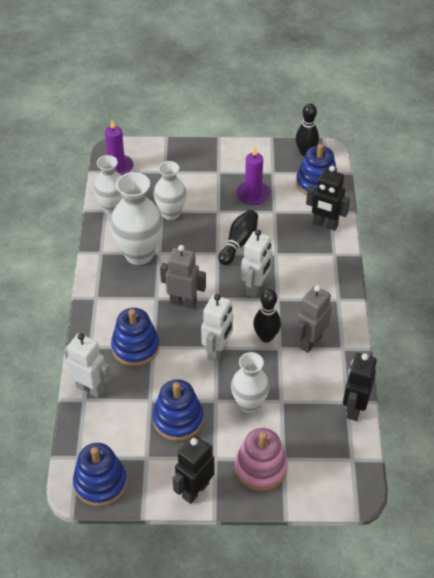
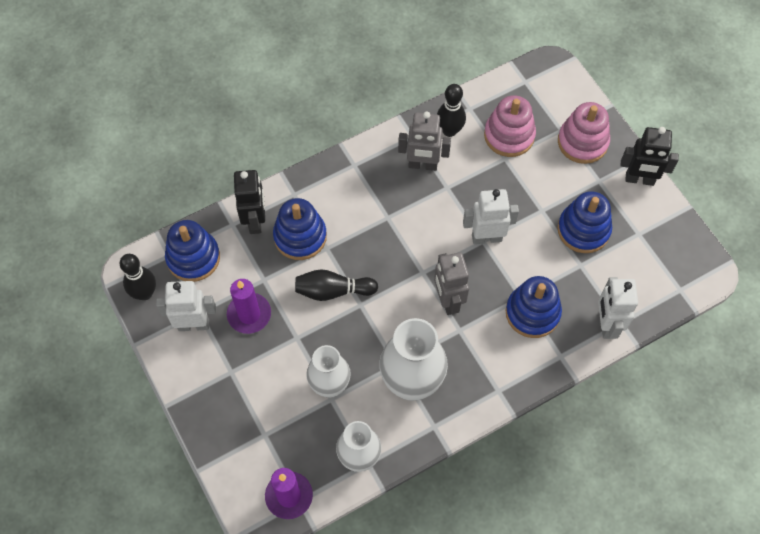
camera: 120 degrees left, 15 degrees up
(100, 483) = (689, 255): blue stacking toy -> blue stacking toy (300, 236)
(249, 404) = (526, 181): white vase -> none
(256, 287) = (385, 244): white robot -> white robot (193, 324)
(266, 337) = (441, 204): black bowling pin -> black bowling pin (449, 130)
(302, 416) = (509, 135): none -> pink stacking toy
(354, 408) = (473, 100): black robot -> none

